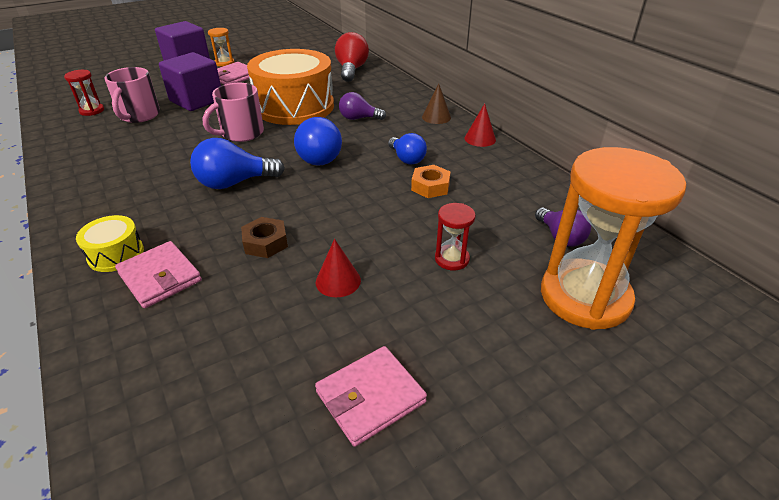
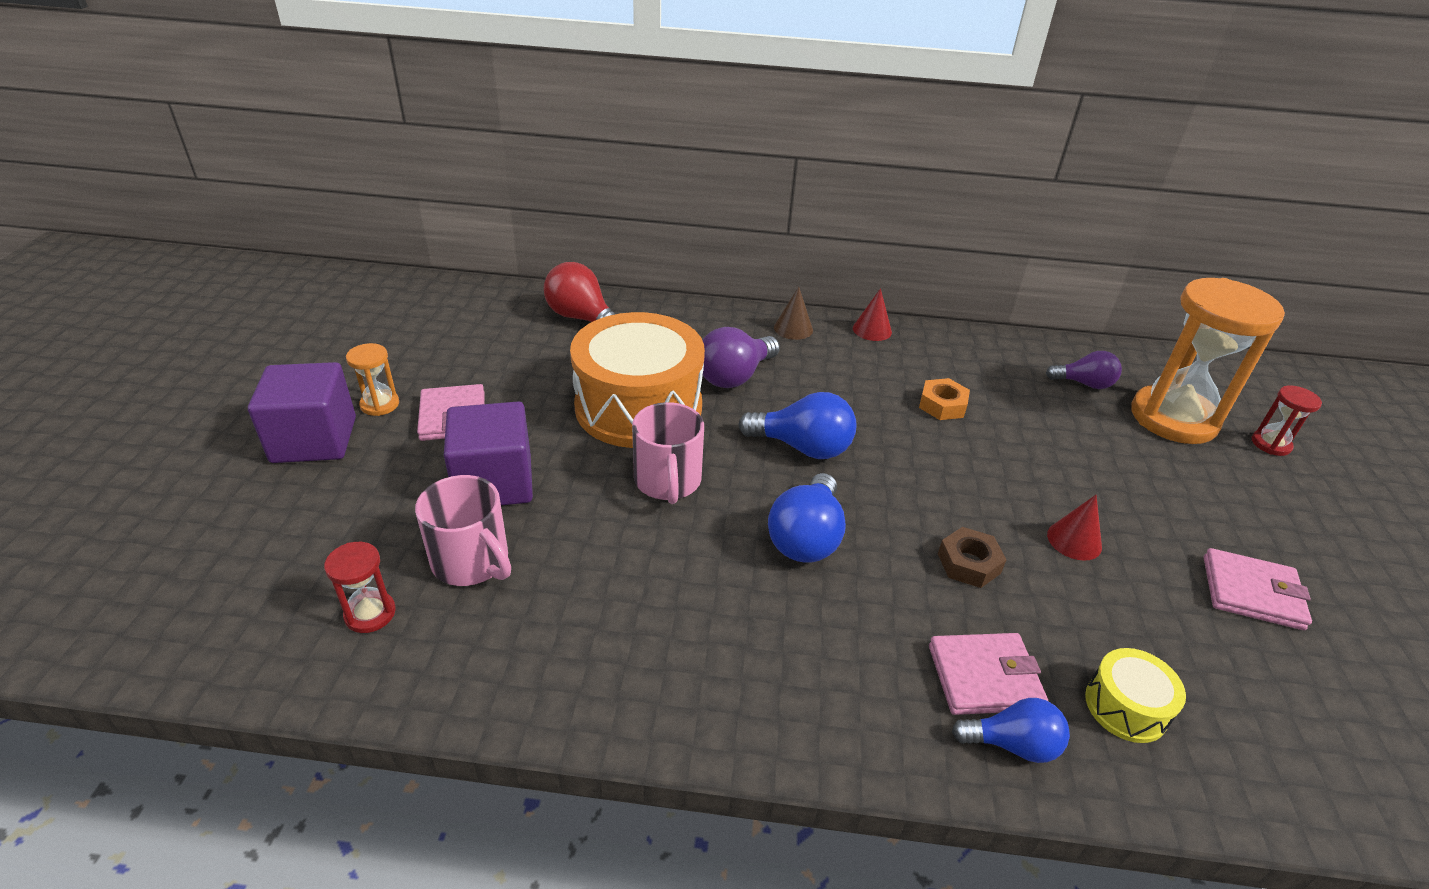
camera: 55 degrees left, 0 degrees up
(116, 254) = (902, 706): yellow drum -> yellow drum (1126, 707)
(359, 118) = (735, 376): purple light bulb -> purple light bulb, size x1.53
(370, 397) = (1251, 592): pink wallet -> pink wallet turned 75 degrees counterclockwise
(407, 159) = (870, 391): blue light bulb -> blue light bulb (1012, 744)
(452, 259) = (1080, 455): red hourglass -> red hourglass (1270, 444)

